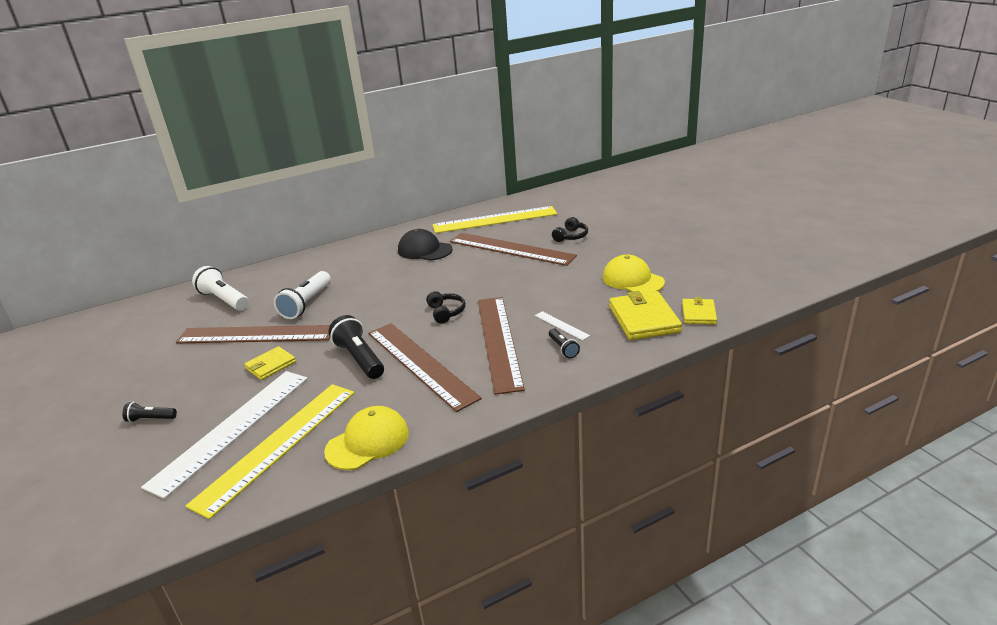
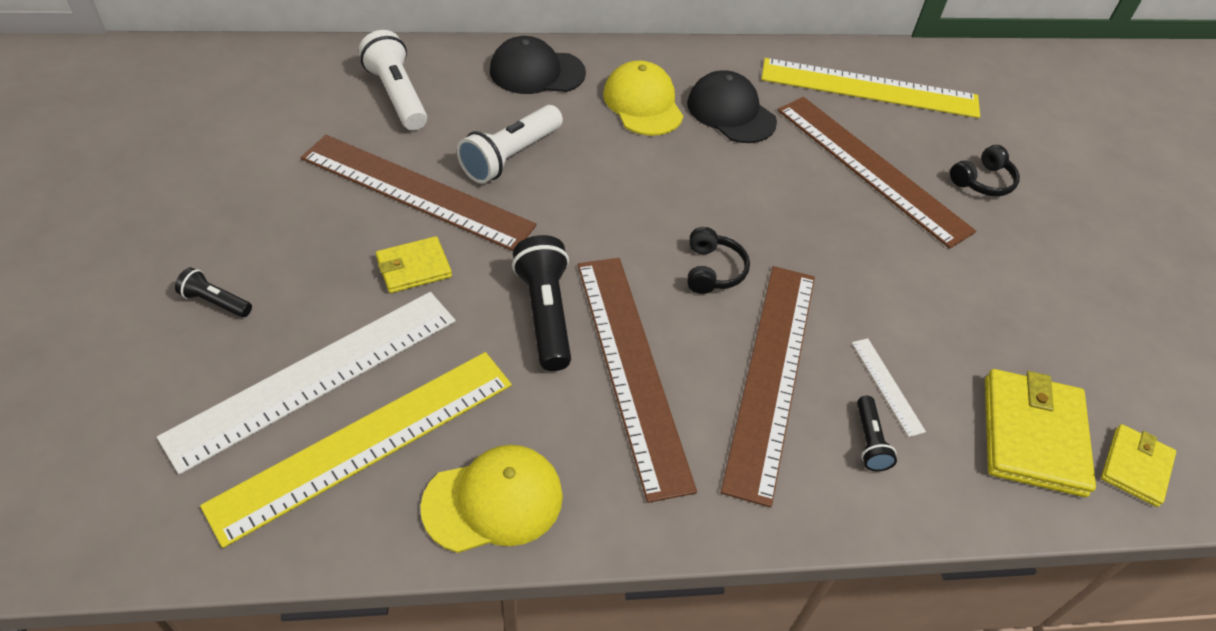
camera: 15 degrees right, 20 degrees up
(305, 266) = (537, 72): none -> black cap
(632, 280) = (1050, 332): yellow cap -> yellow cap (643, 103)

